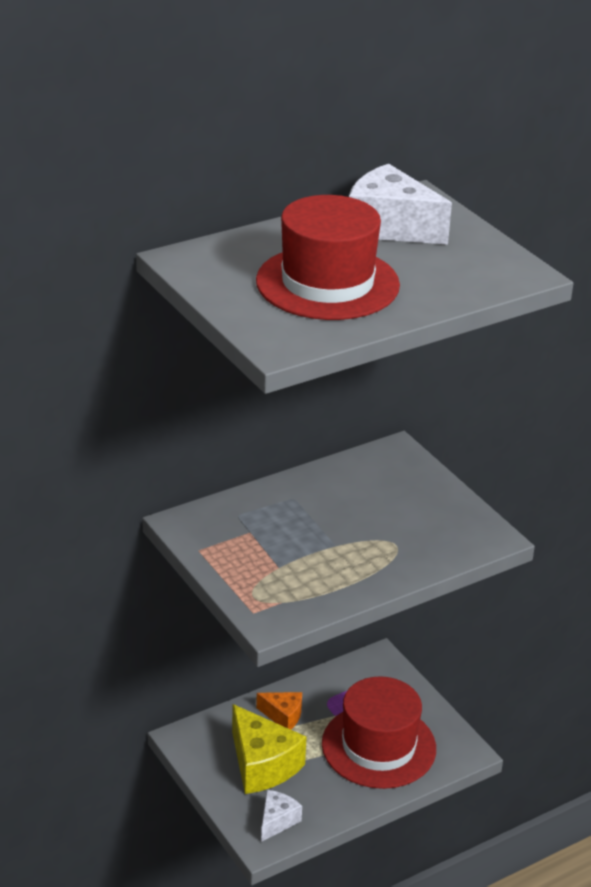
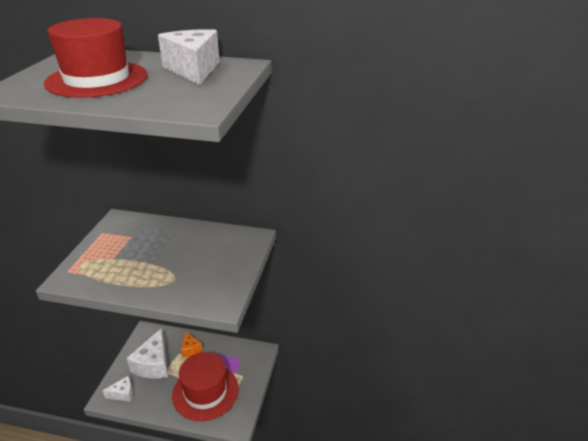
camera: 45 degrees right, 0 degrees up
(262, 765) = (153, 364): yellow cheese -> white cheese

